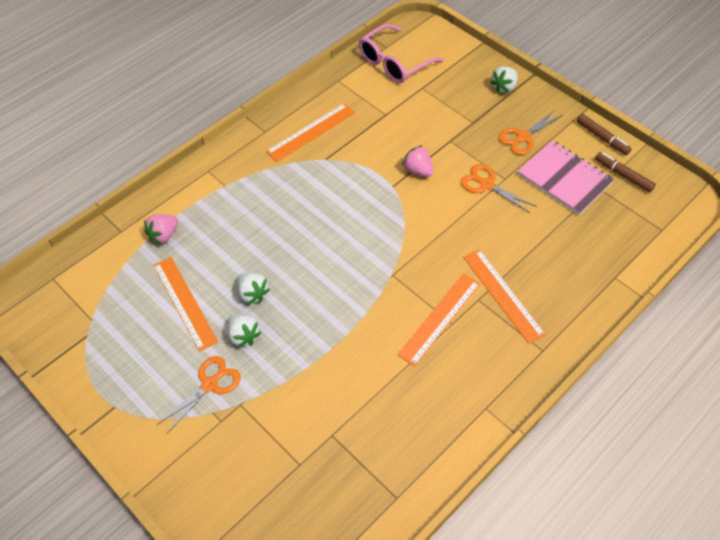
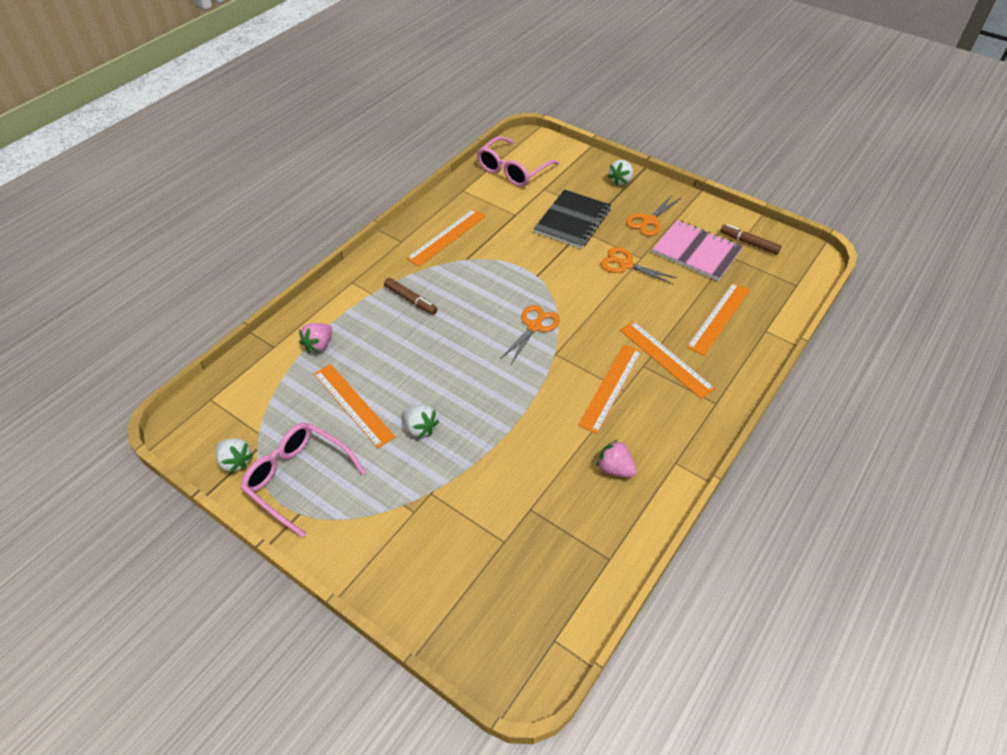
camera: 10 degrees left, 5 degrees down
(119, 371) = (298, 478): none -> pink glasses
(210, 385) = (395, 479): orange scissors -> orange scissors (534, 327)
(252, 294) = (421, 388): white strawberry -> white strawberry (236, 461)
(418, 170) = (558, 259): pink strawberry -> pink strawberry (615, 469)
(443, 128) = (572, 221): none -> black notebook
(569, 256) = (718, 318): none -> orange ruler
(602, 138) = (721, 214): brown marker -> brown marker (411, 300)

